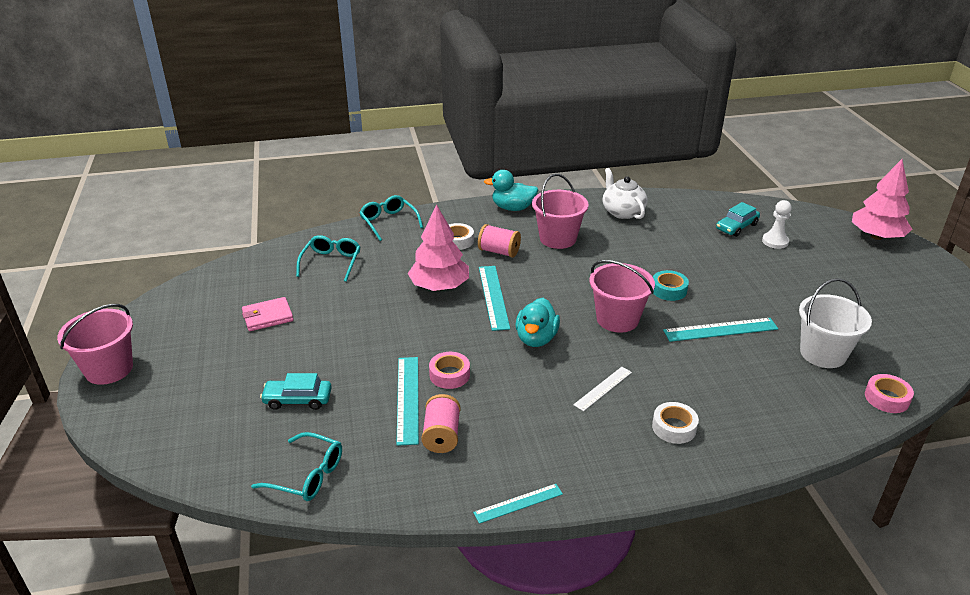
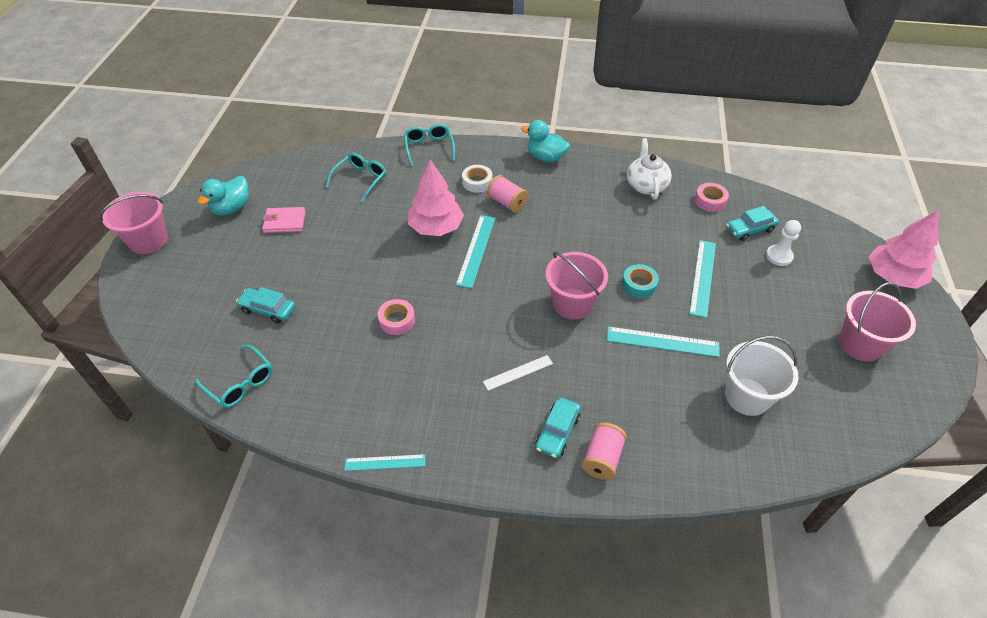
camera: 20 degrees right, 15 degrees up
(407, 399) = (351, 334): turquoise ruler -> turquoise ruler (702, 277)
(441, 436) = (359, 378): pink spool -> pink spool (602, 458)
(536, 339) = (489, 304): turquoise duck -> turquoise duck (231, 208)
(558, 238) = (568, 201): pink bucket -> pink bucket (860, 344)
(674, 427) = (557, 432): white tape -> turquoise car
(886, 398) = (780, 464): pink tape -> pink tape (710, 201)

